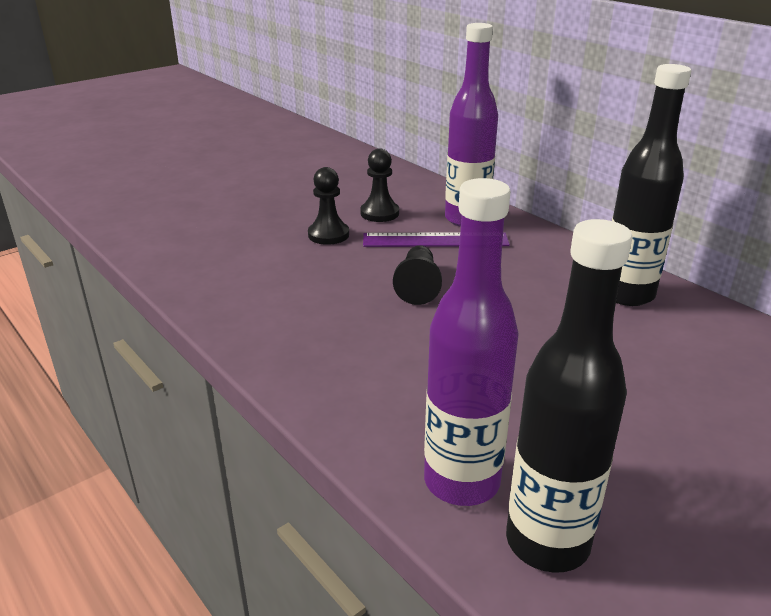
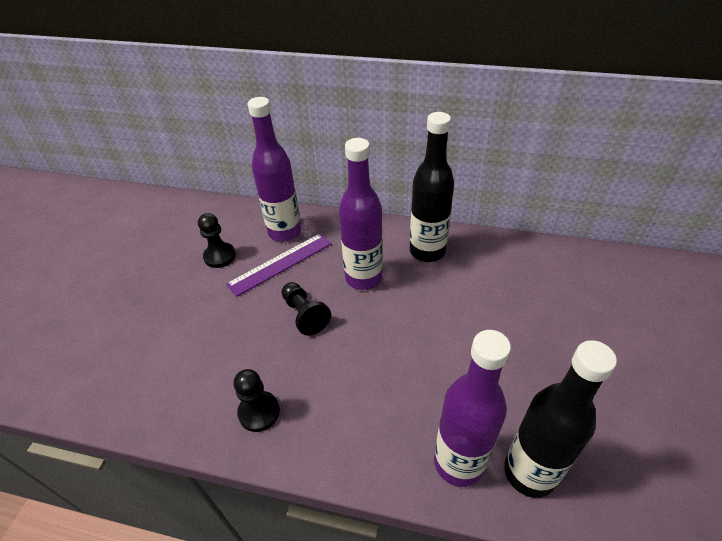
camera: 35 degrees left, 15 degrees up
(328, 235) = (200, 298): black pawn -> black pawn (259, 412)
(518, 285) = (363, 278): none -> purple bottle

